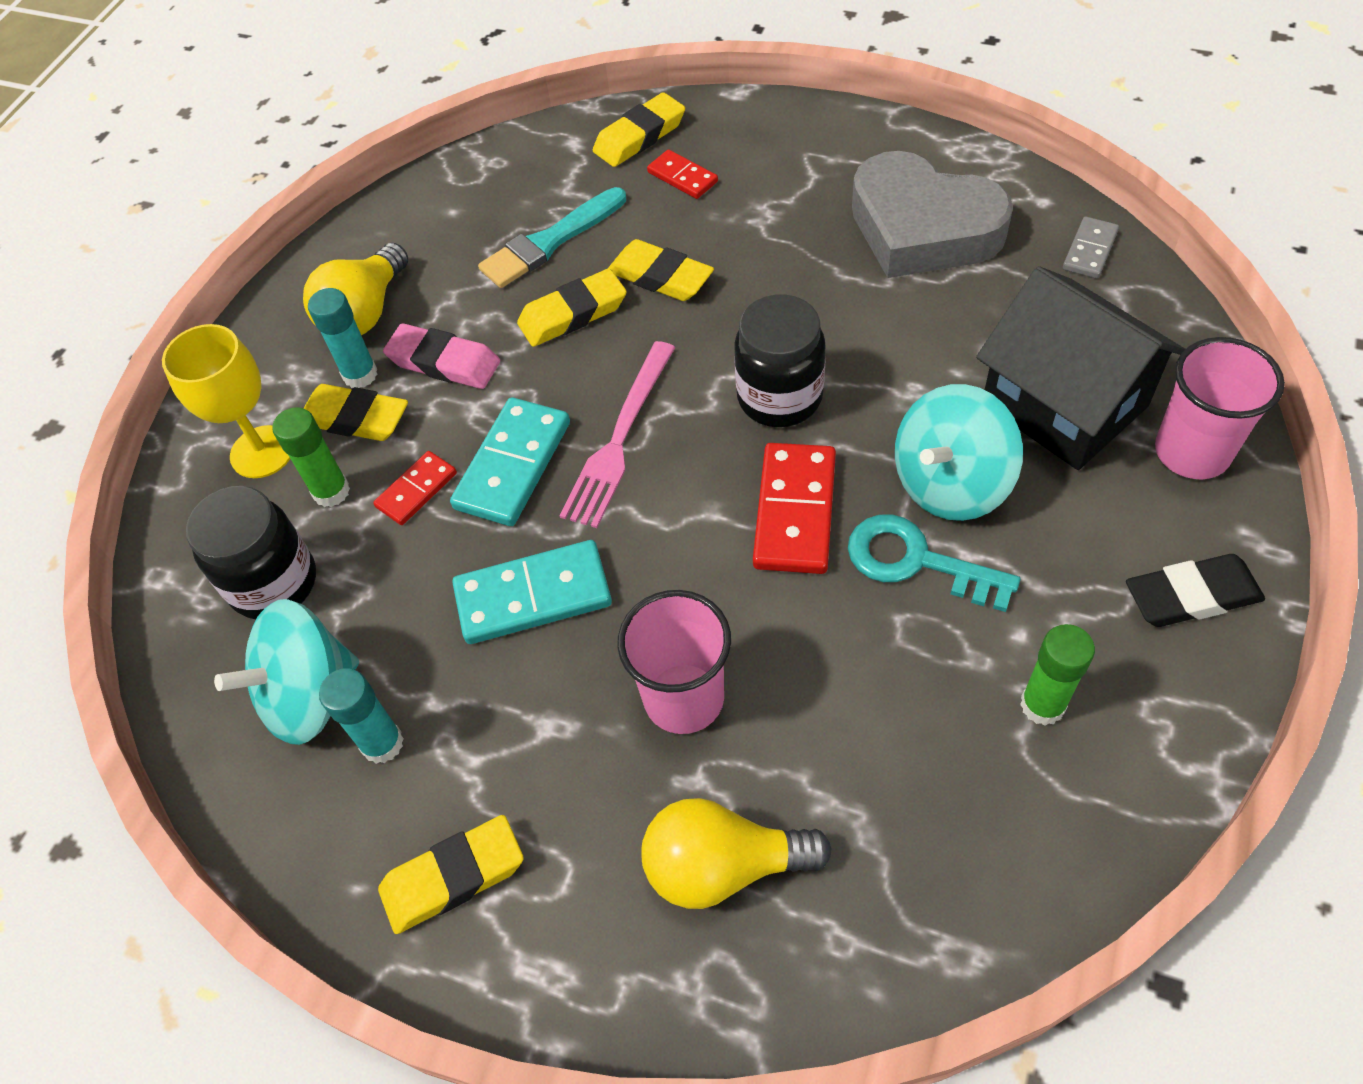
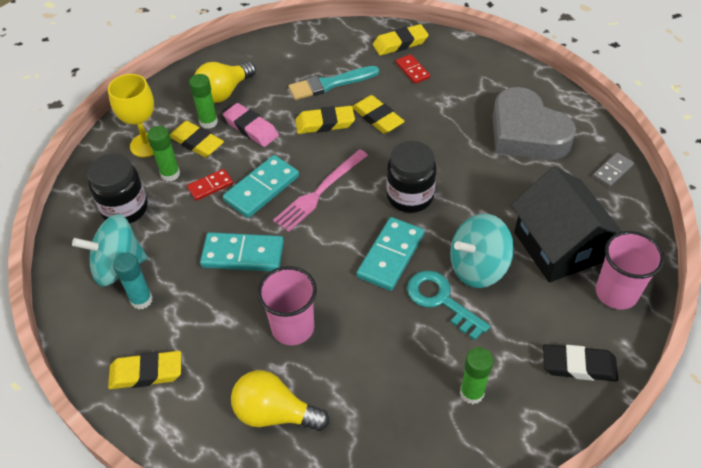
camera: 15 degrees right, 5 degrees down
(360, 375) = (208, 122): turquoise glue stick -> green glue stick
(795, 511) = (391, 256): red domino -> turquoise domino

